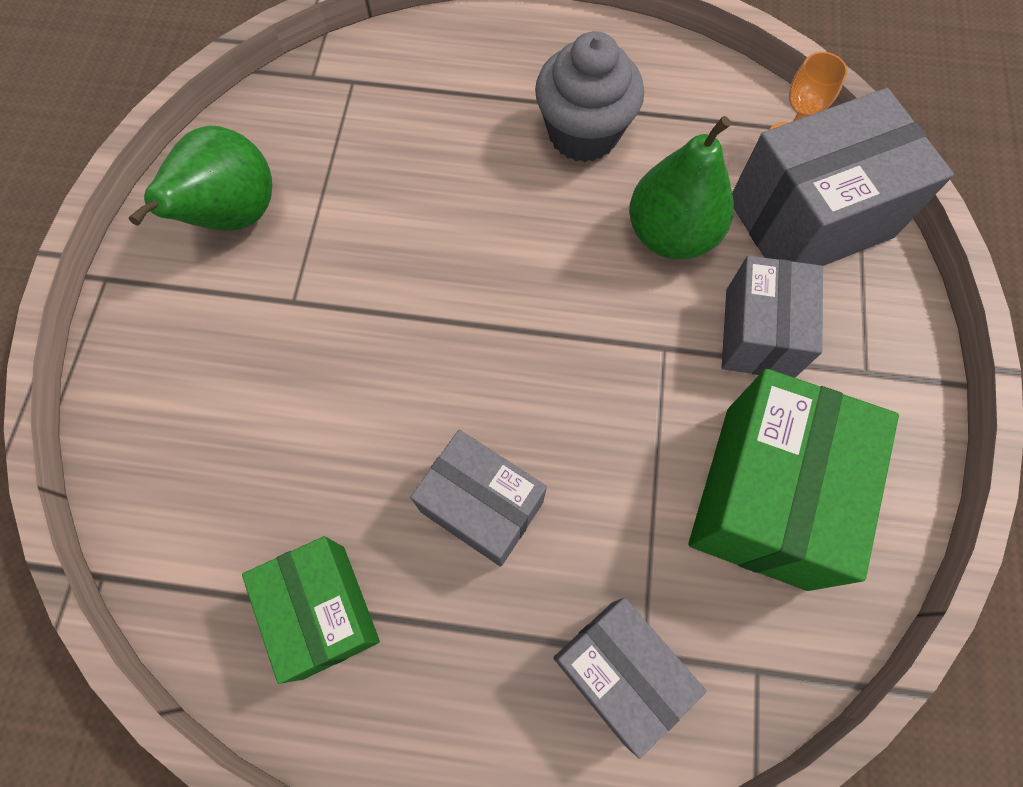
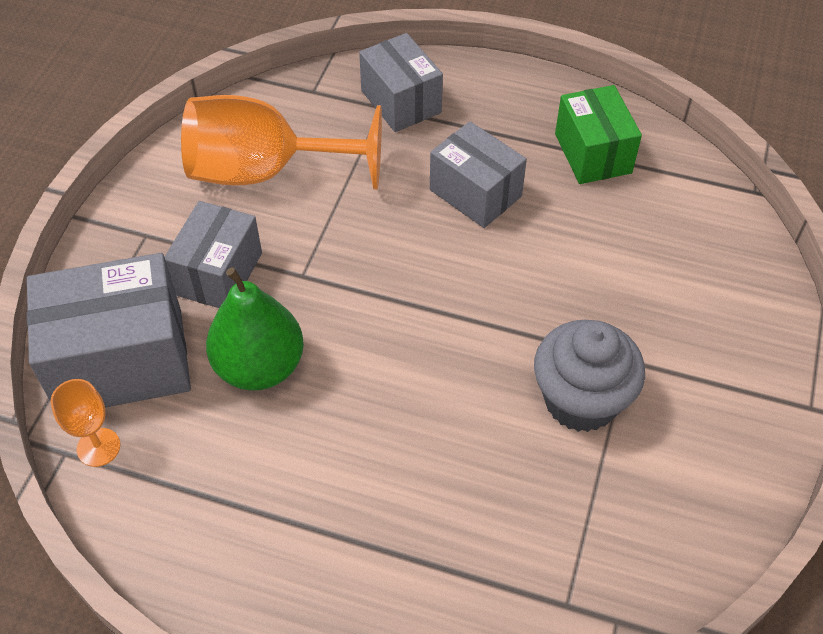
camera: 170 degrees left, 15 degrees down
(234, 216) = (692, 451): green pear -> none
(583, 134) = (311, 488): grey cupcake -> grey cupcake (581, 400)
(765, 495) = (265, 171): green box -> orange goblet

